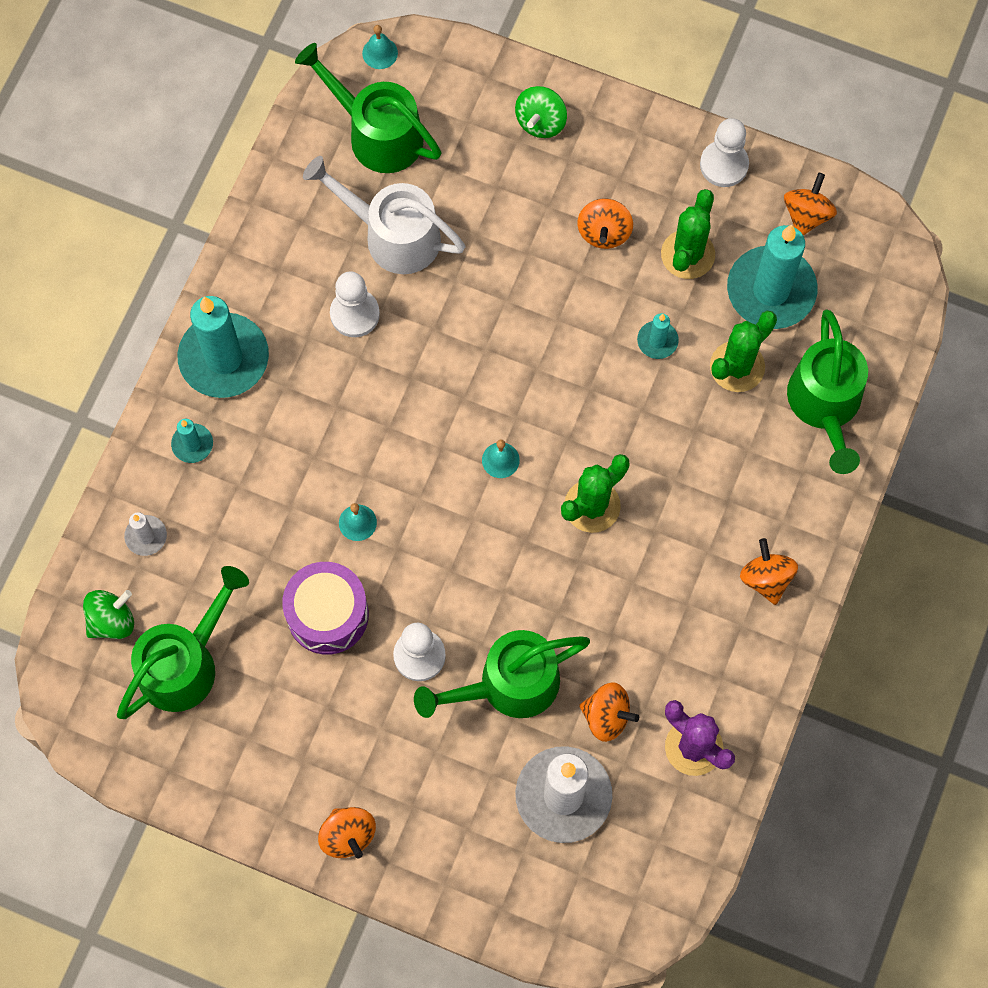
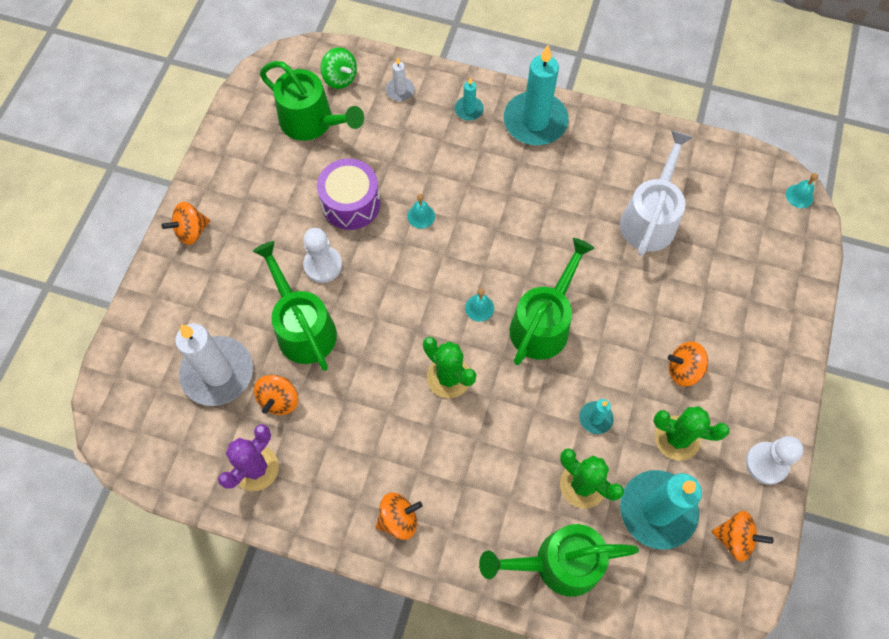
camera: 85 degrees right, 5 degrees down
(355, 314) = (582, 199): white pawn -> none
(376, 133) = (731, 200): green watering can -> green watering can (543, 323)
(540, 122) = (770, 315): green spinning top -> none

